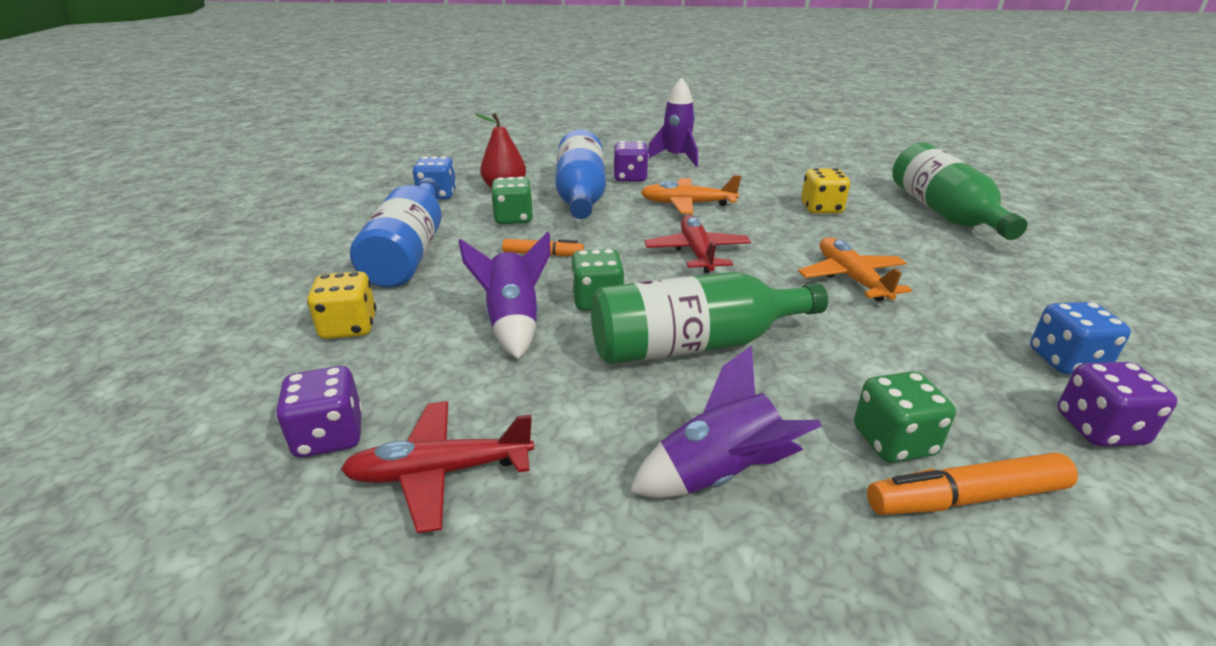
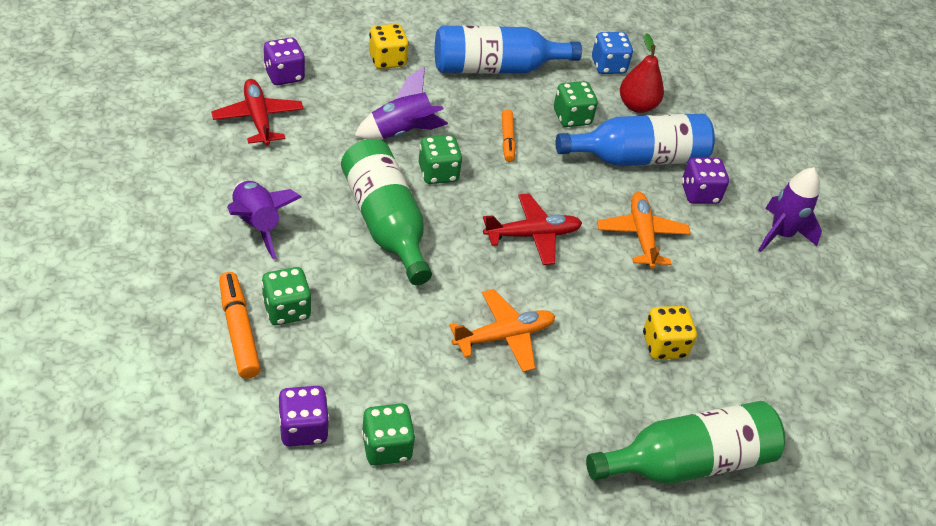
camera: 75 degrees right, 15 degrees up
(1066, 361) = (386, 447): blue dice -> green dice

